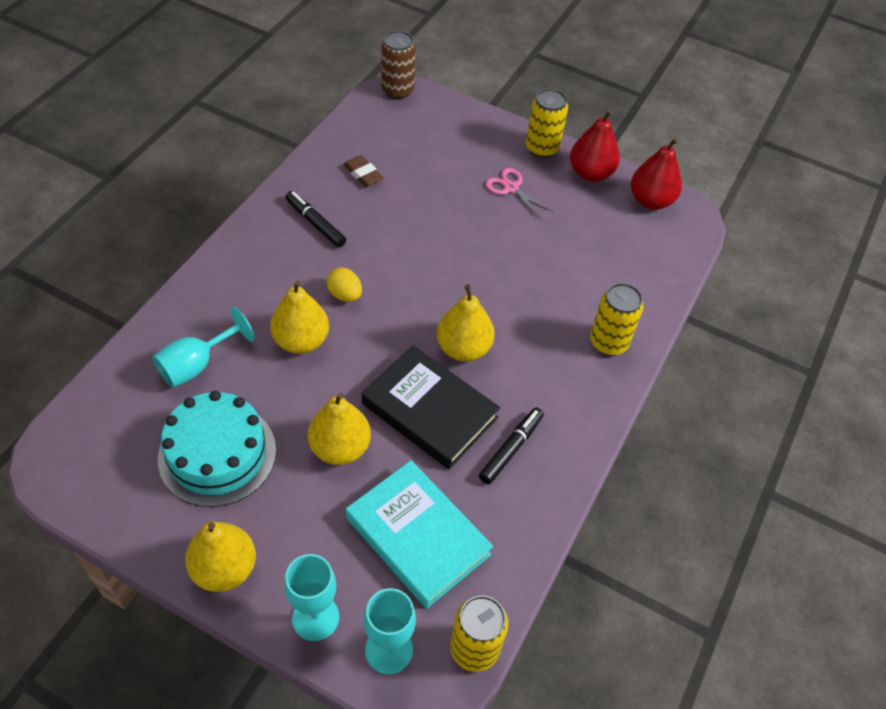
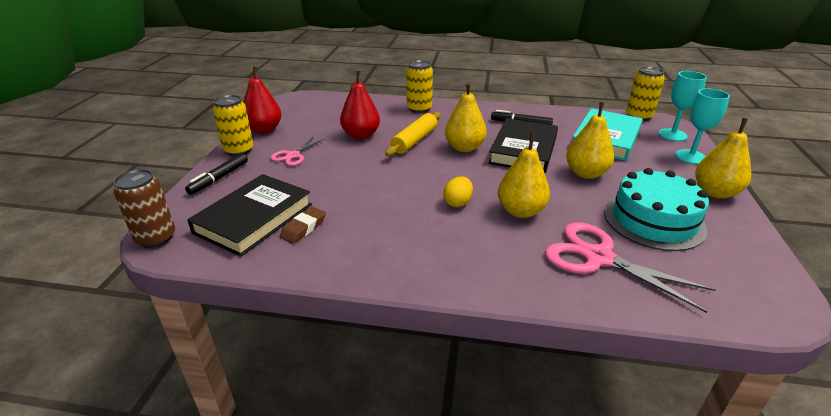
camera: 105 degrees left, 20 degrees down
(196, 365) = (598, 258): turquoise goblet -> pink scissors
(315, 223) = (386, 239): black marker -> black marker (219, 178)
(396, 146) = (254, 218): none -> black book
(505, 304) = (414, 140): none -> yellow rolling pin
(650, 201) = (286, 109): red pear -> red pear (361, 135)

